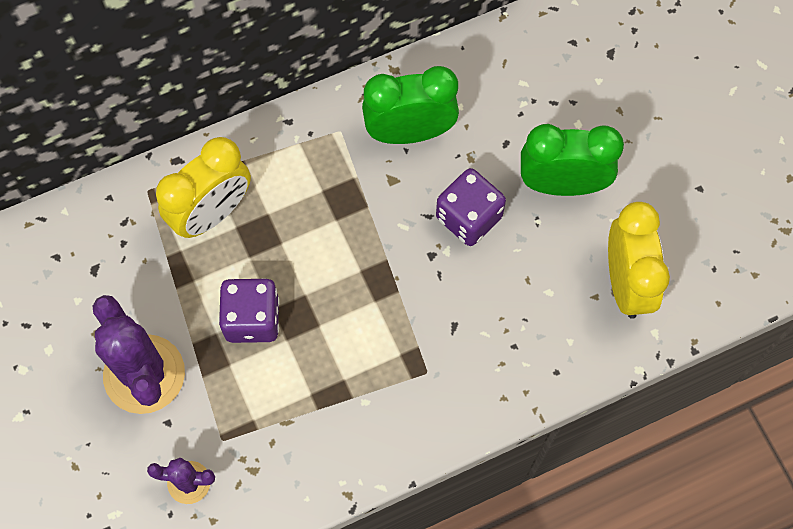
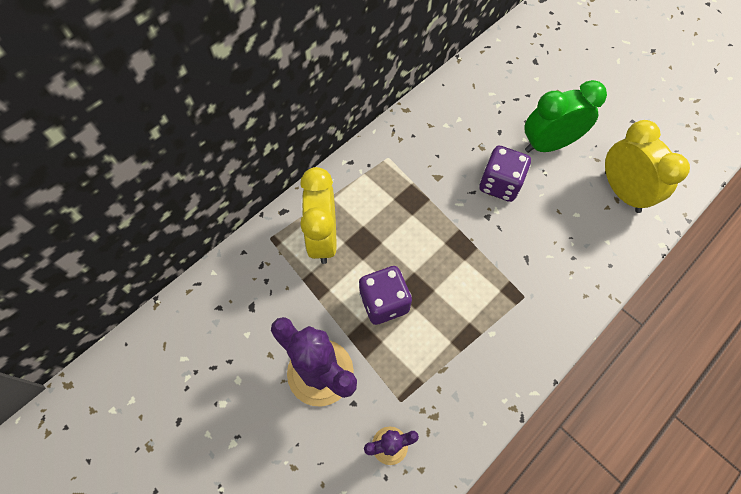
camera: 20 degrees left, 5 degrees down
(212, 213) = (323, 238): yellow clock -> yellow clock turned 150 degrees clockwise
(409, 132) = (435, 144): green clock -> none

